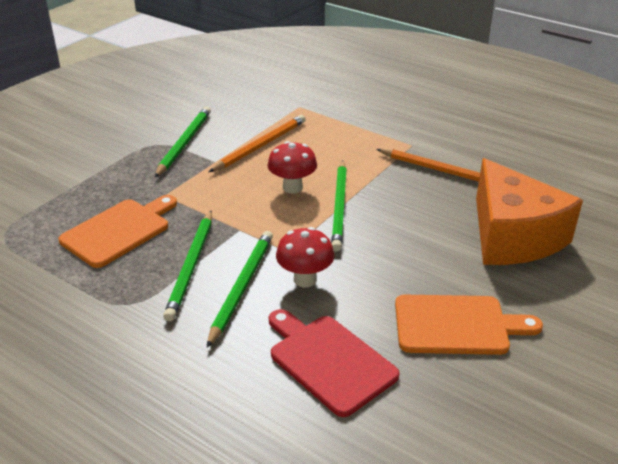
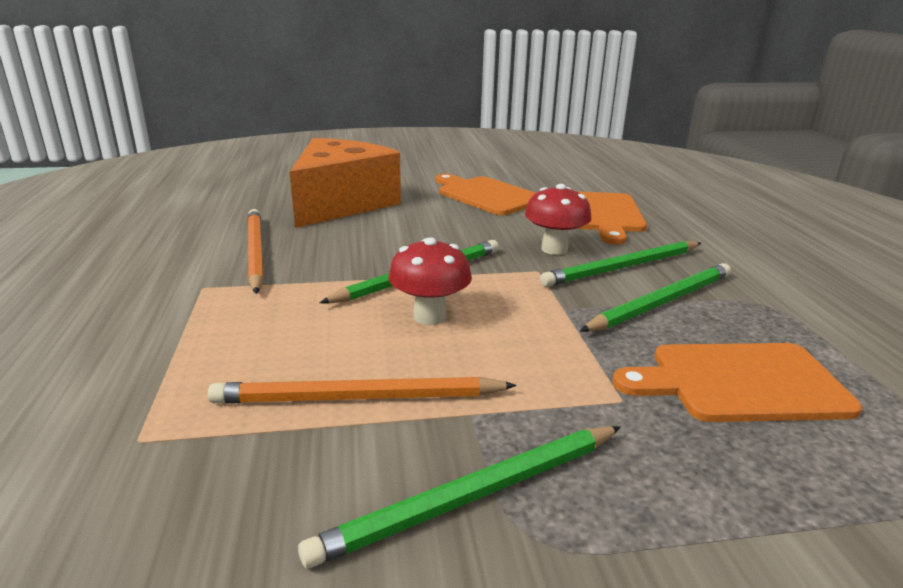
camera: 135 degrees left, 10 degrees down
(329, 361) = (603, 214): red cutting board -> orange cutting board

